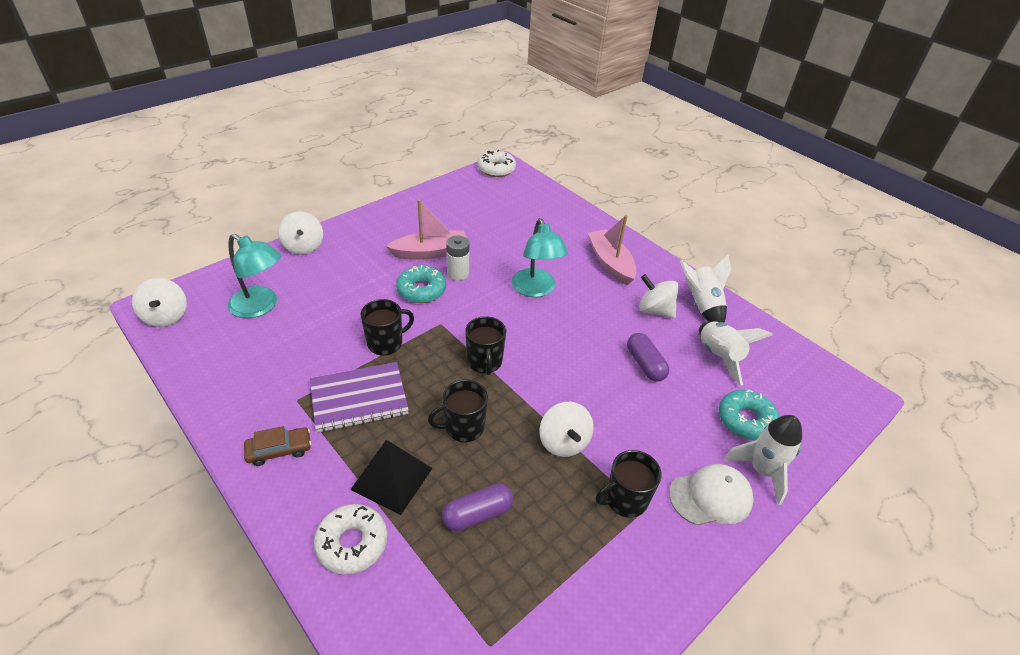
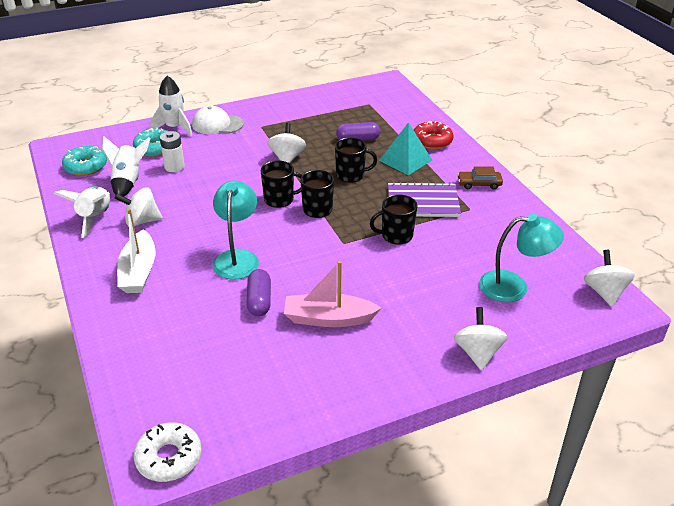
camera: 160 degrees left, 5 degrees down
(261, 306) = (514, 287): turquoise lamp -> turquoise lamp turned 135 degrees clockwise
(352, 543) = (432, 141): white donut -> red donut
(391, 479) = (405, 160): black pyramid -> turquoise pyramid
(421, 290) = (352, 276): turquoise donut -> turquoise donut (86, 166)
(458, 274) = (308, 287): white battery -> white battery (174, 167)
(610, 263) = (139, 271): pink boat -> white boat
(625, 499) = (268, 131): black mug -> black mug (279, 199)
(645, 364) = (191, 186): purple capsule -> purple capsule (259, 300)
(655, 310) = (142, 221): white spinning top -> white spinning top turned 120 degrees clockwise

